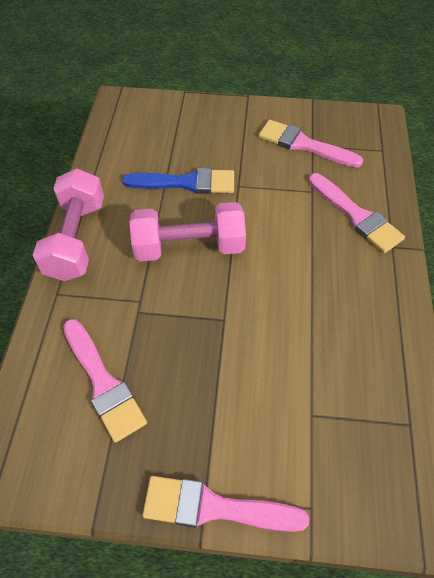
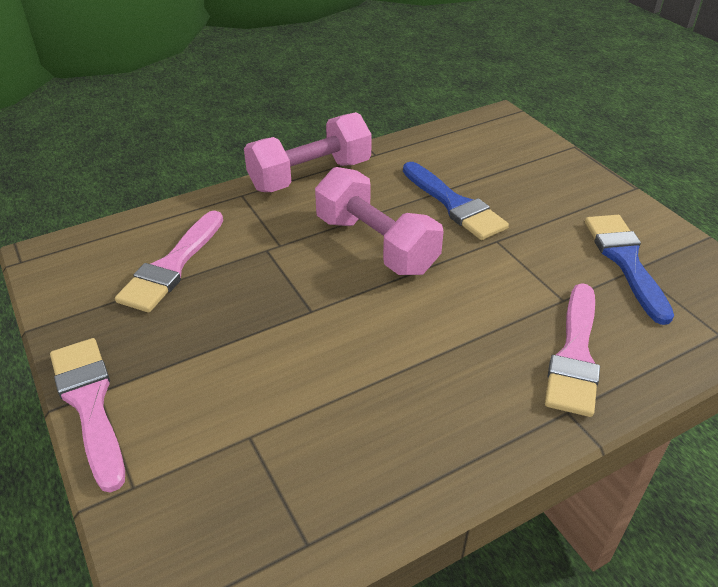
camera: 55 degrees right, 15 degrees down
(304, 144) = (625, 261): pink brush -> blue brush

